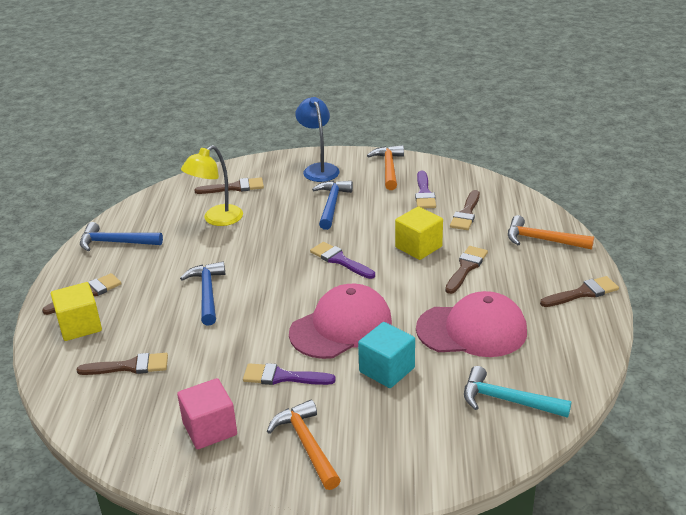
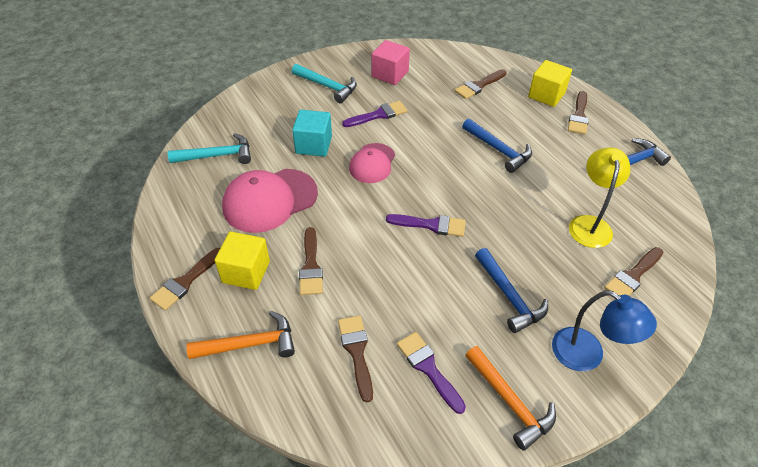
camera: 145 degrees right, 15 degrees up
(307, 445) = (327, 86): orange hammer -> turquoise hammer
(341, 327) = (372, 163): pink cap -> pink cap, size x0.62
(418, 247) = (373, 274): yellow cube -> yellow cube (246, 272)

